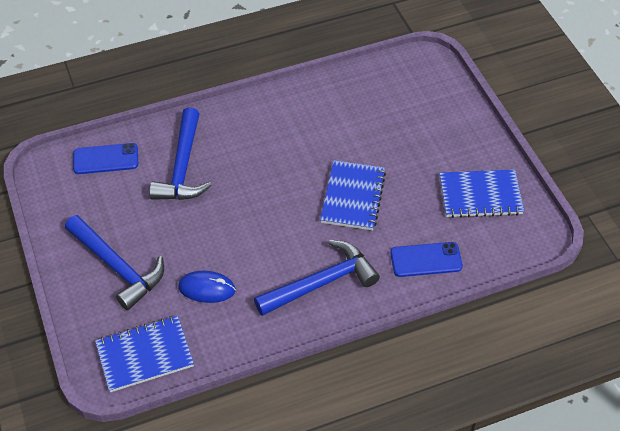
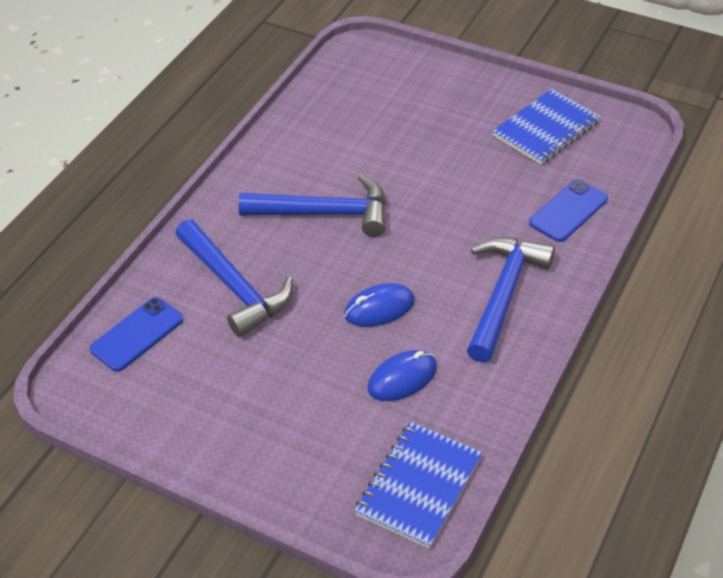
camera: 40 degrees left, 5 degrees down
(117, 267) = (283, 426): blue hammer -> blue hammer (325, 213)
(242, 238) = (379, 308): none -> blue mouse
(353, 197) = (438, 203): blue notebook -> none

